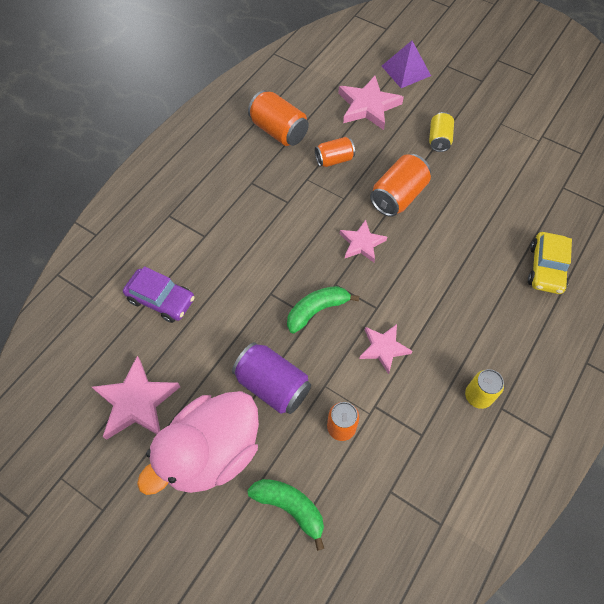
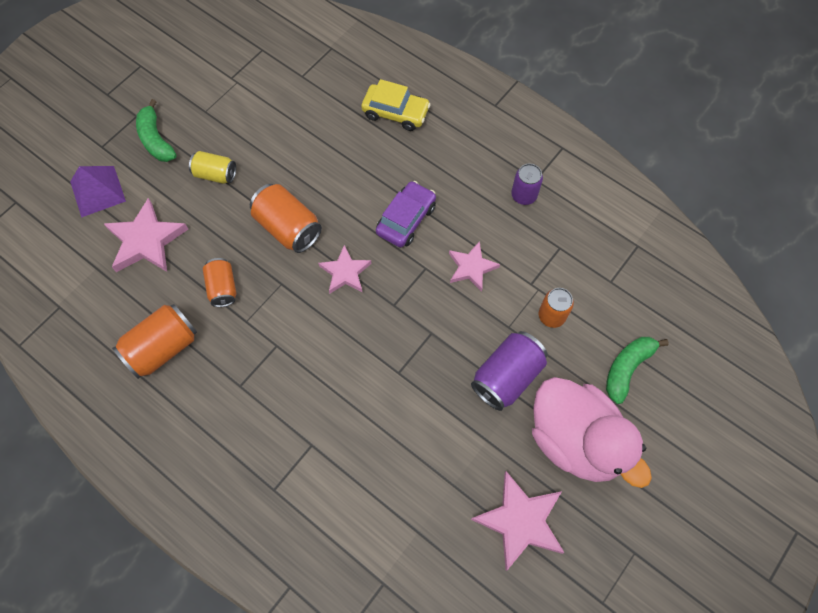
camera: 85 degrees left, 5 degrees up
(161, 299) = (395, 496): purple car -> purple car (406, 219)
(317, 310) = (424, 326): green banana -> green banana (156, 139)
(478, 396) = (524, 195): yellow can -> purple can

